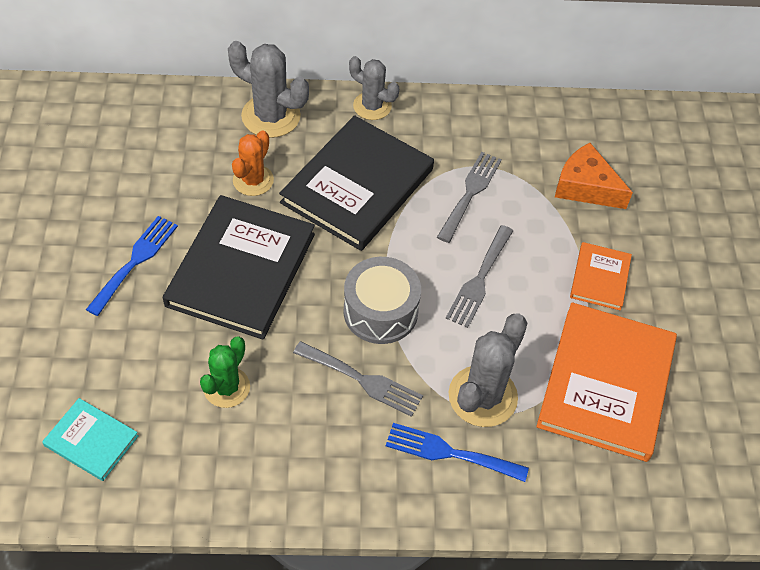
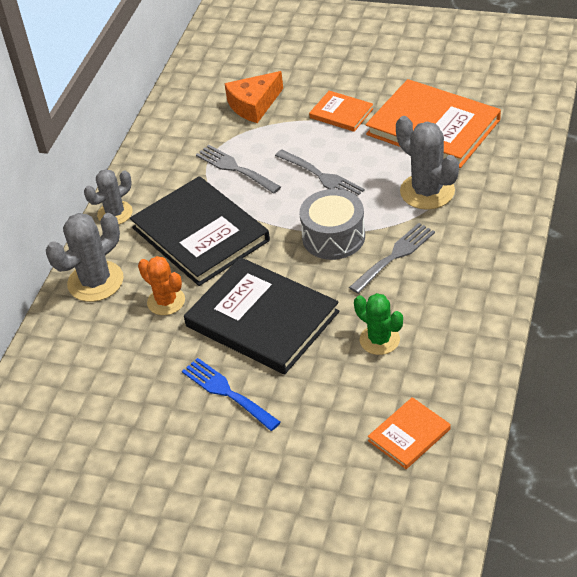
camera: 65 degrees left, 10 degrees down
(91, 441) = (409, 435): turquoise book -> orange book
(449, 453) = (470, 216): blue fork -> none

